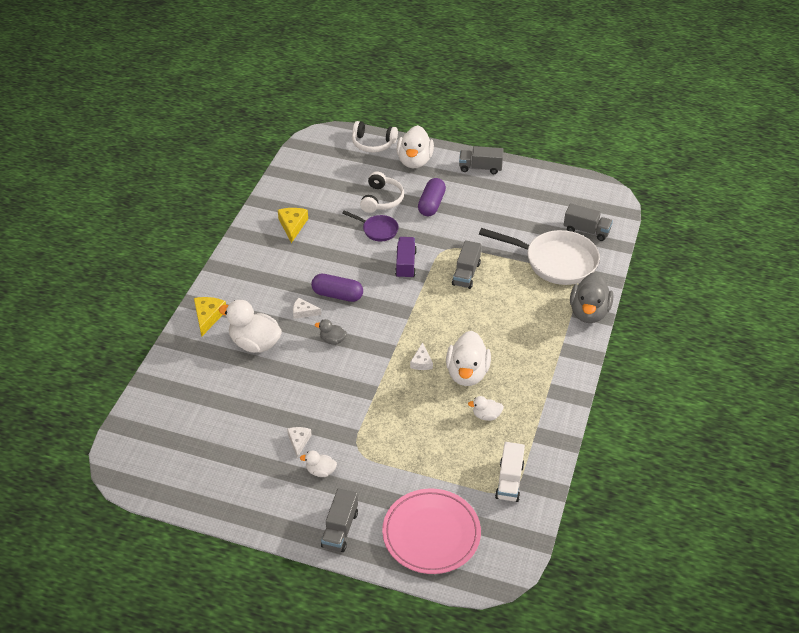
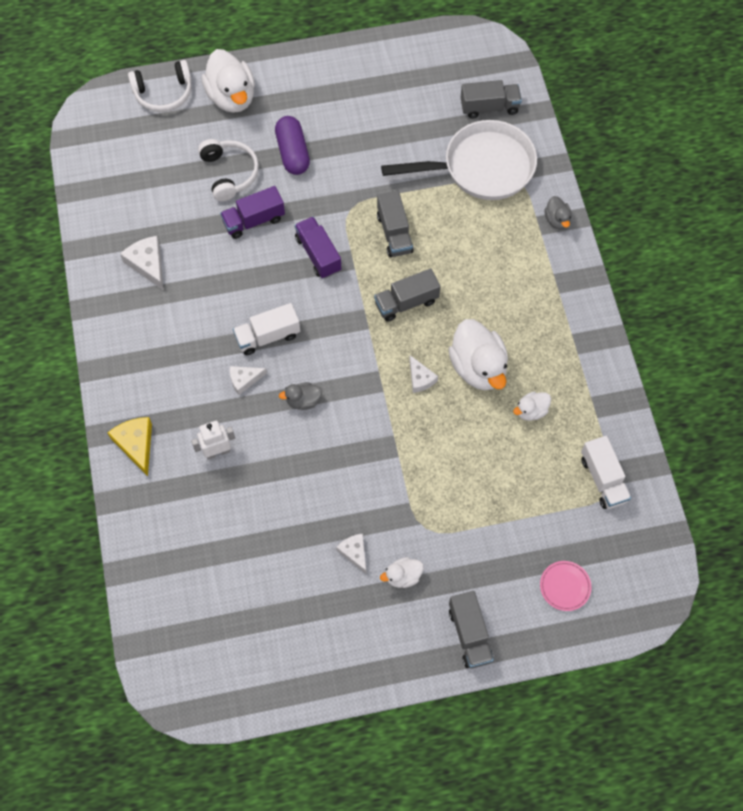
camera: 30 degrees left, 20 degrees up
(255, 343) = (217, 452): white duck -> white robot
(292, 226) = (147, 264): yellow cheese -> white cheese
(337, 295) = (268, 336): purple capsule -> white truck
(377, 230) = (254, 220): purple pan -> purple truck
(431, 534) = (565, 586): pink plate -> pink plate, size x0.44
(480, 168) = (316, 71): grey truck -> grey truck (406, 302)
(588, 312) = (557, 220): grey duck -> grey duck, size x0.50

